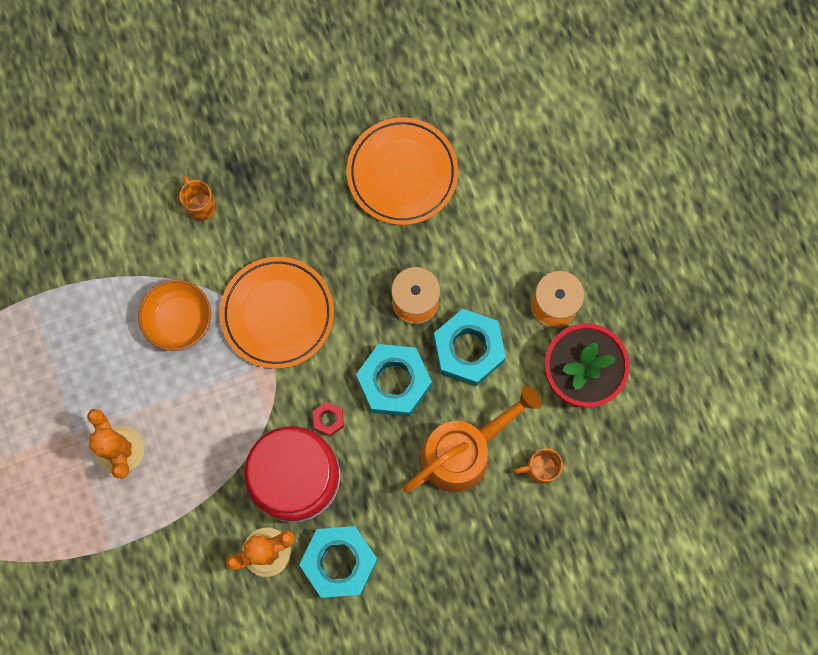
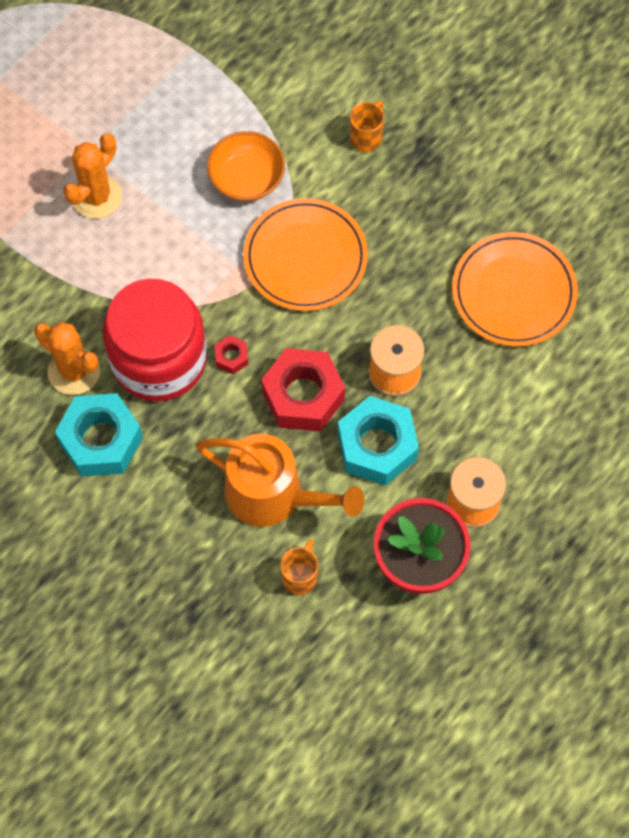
camera: 60 degrees right, 10 degrees down
(394, 382) = (303, 396): turquoise nut -> red nut
(540, 468) = (300, 576): orange mug -> orange mug turned 60 degrees clockwise

